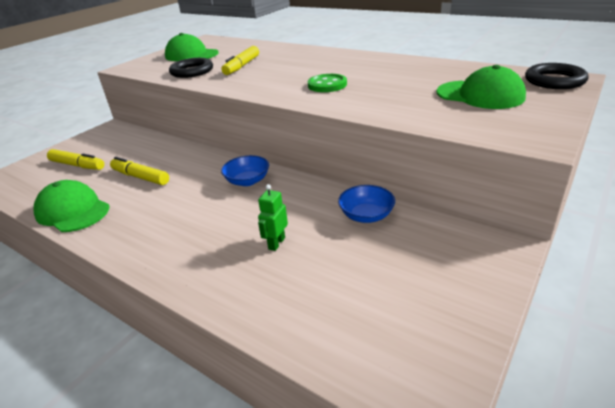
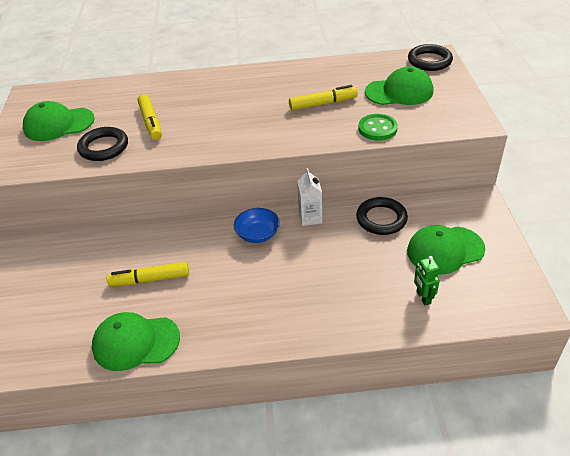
camera: 40 degrees left, 10 degrees up
(77, 165) = (54, 303): yellow marker -> yellow marker (323, 104)
(276, 243) = (349, 271): green robot -> green robot (423, 297)
(304, 187) = (310, 218): none -> white carton
(327, 85) = (272, 119): green button -> green button (377, 129)
(366, 215) = (381, 219): blue bowl -> black ring
(396, 275) = (445, 250): none -> green cap

